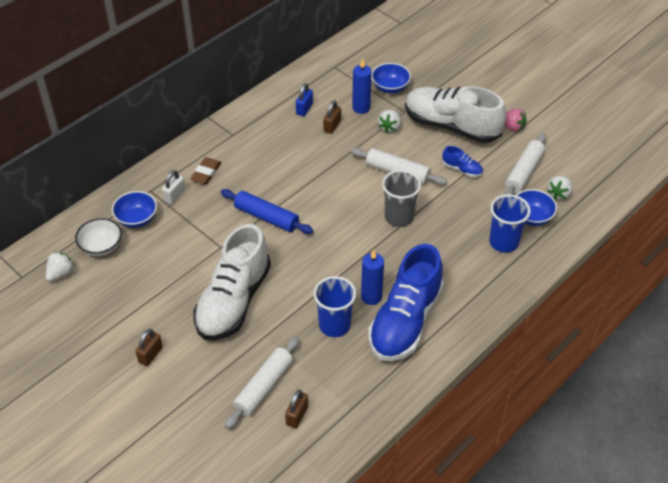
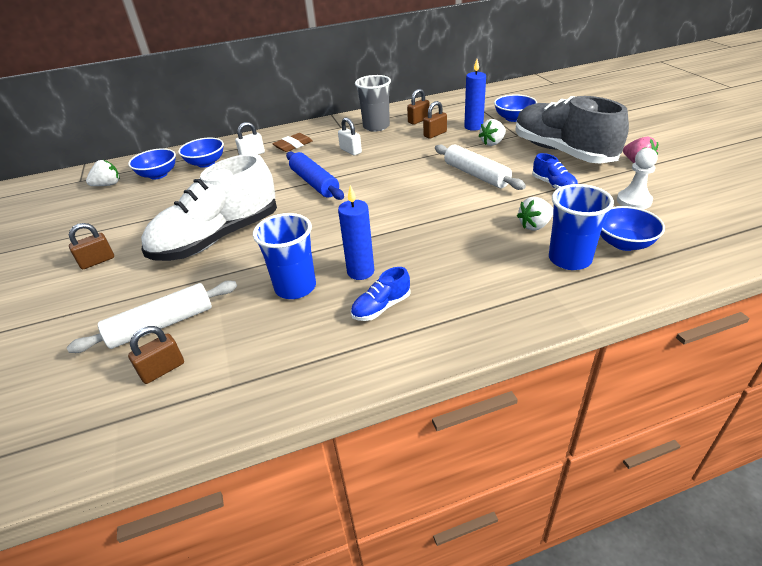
camera: 30 degrees right, 10 degrees down
(101, 247) = (158, 175): white bowl -> blue bowl
(269, 167) = (350, 151): none -> white padlock
(304, 109) = (418, 120): blue padlock -> brown padlock
(399, 217) = (450, 209): grey cup -> grey cup (376, 126)
(405, 321) = (381, 307): blue shoe -> blue shoe, size x0.41
(451, 126) = (562, 152): white shoe -> grey shoe
(524, 172) = (634, 201): white rolling pin -> white pawn
(558, 194) = (675, 229): white strawberry -> white strawberry (534, 225)

